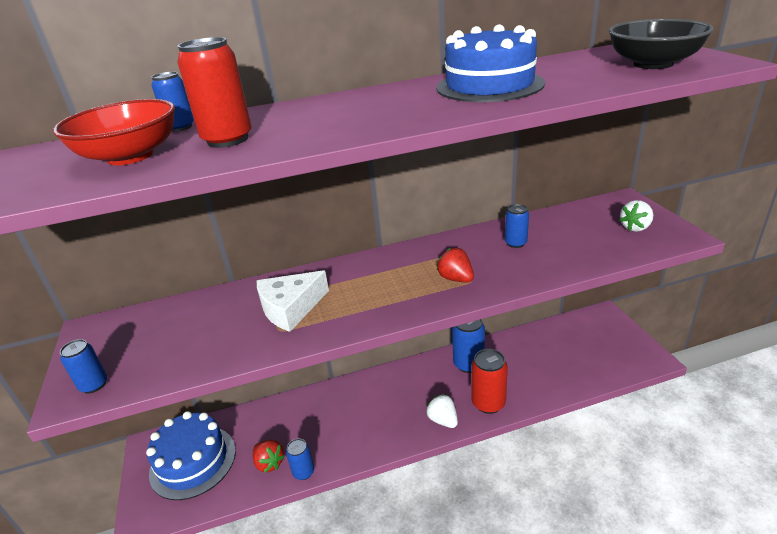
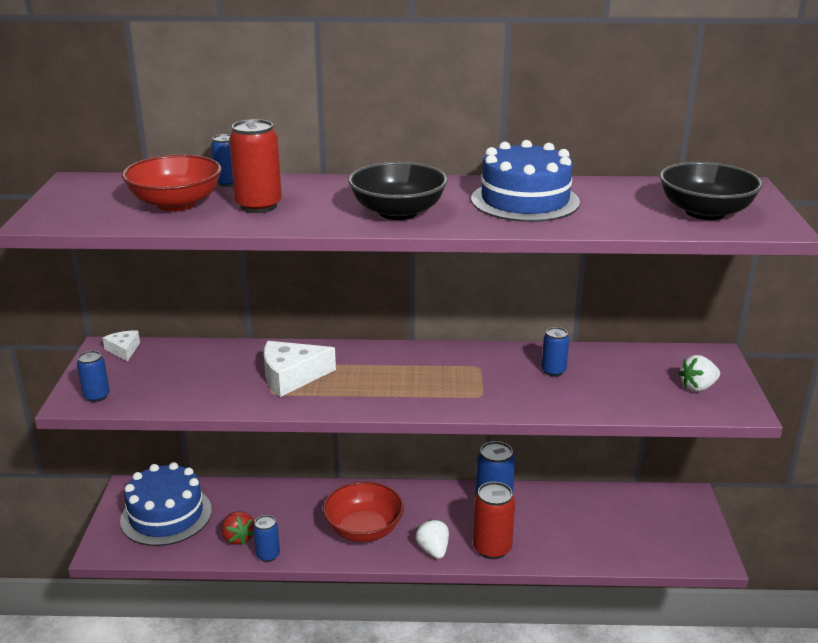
camera: 15 degrees right, 5 degrees down
(108, 325) = (123, 350): none -> white cheese
(376, 419) = (363, 529): none -> red bowl
(380, 116) = (398, 212): none -> black bowl
(456, 279) = (466, 390): red strawberry -> none

